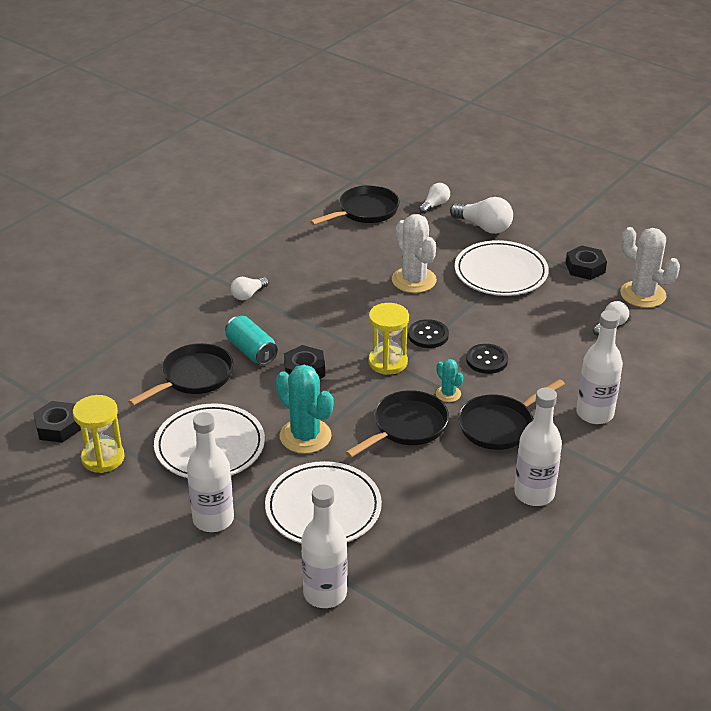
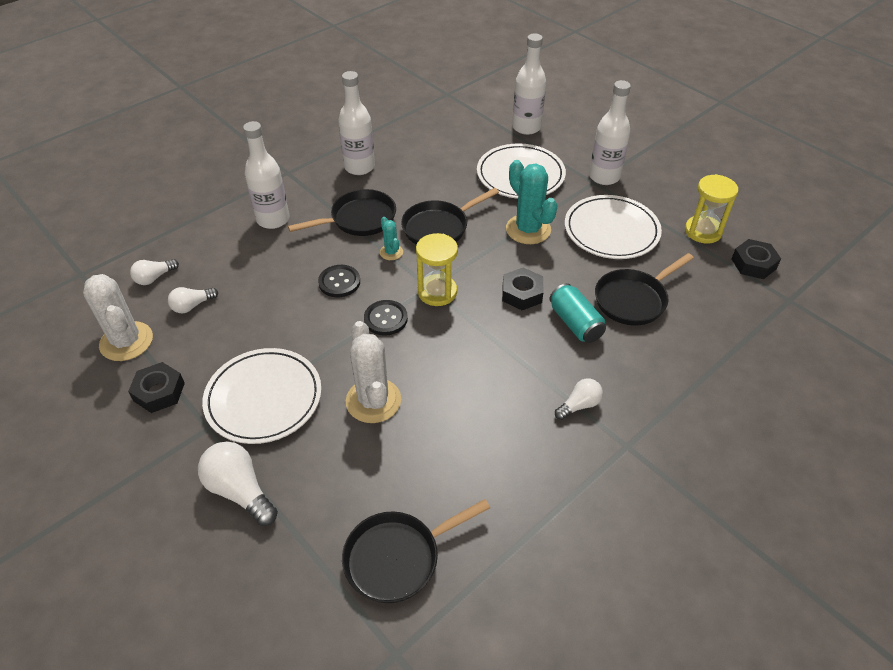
camera: 170 degrees left, 10 degrees up
(435, 205) = (287, 556): white light bulb -> white light bulb (154, 278)

